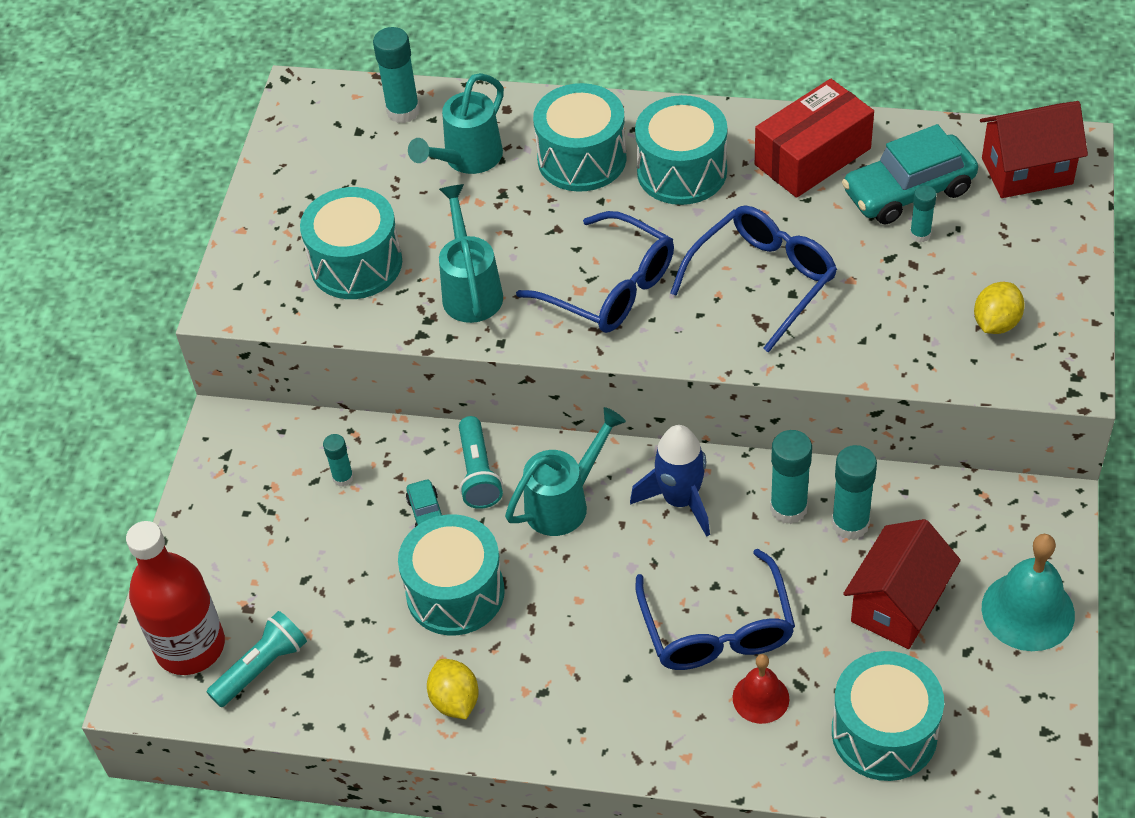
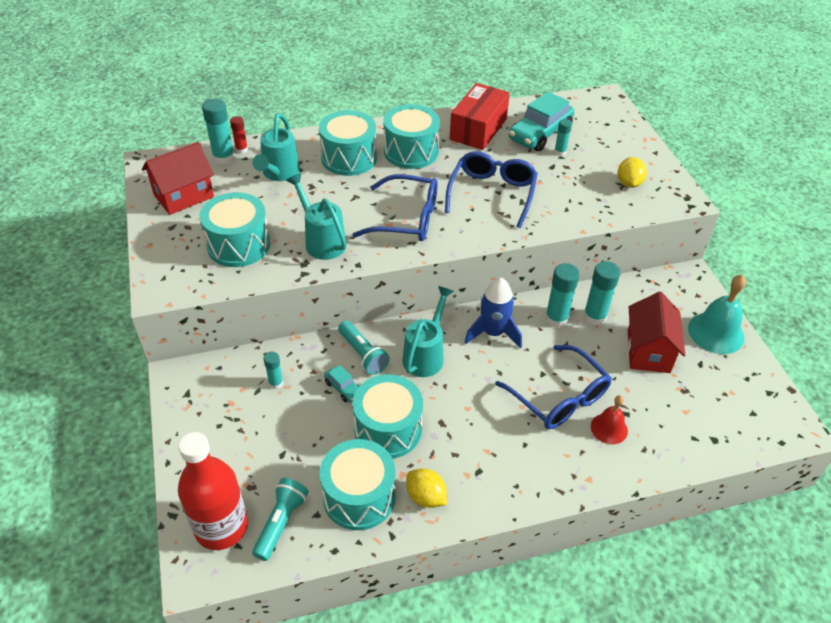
camera: 30 degrees left, 5 degrees down
(434, 103) = (241, 149): none -> red glue stick
(884, 733) = (688, 423): turquoise drum -> turquoise drum (359, 497)
(1027, 171) = (592, 112): red house -> red house (184, 196)

